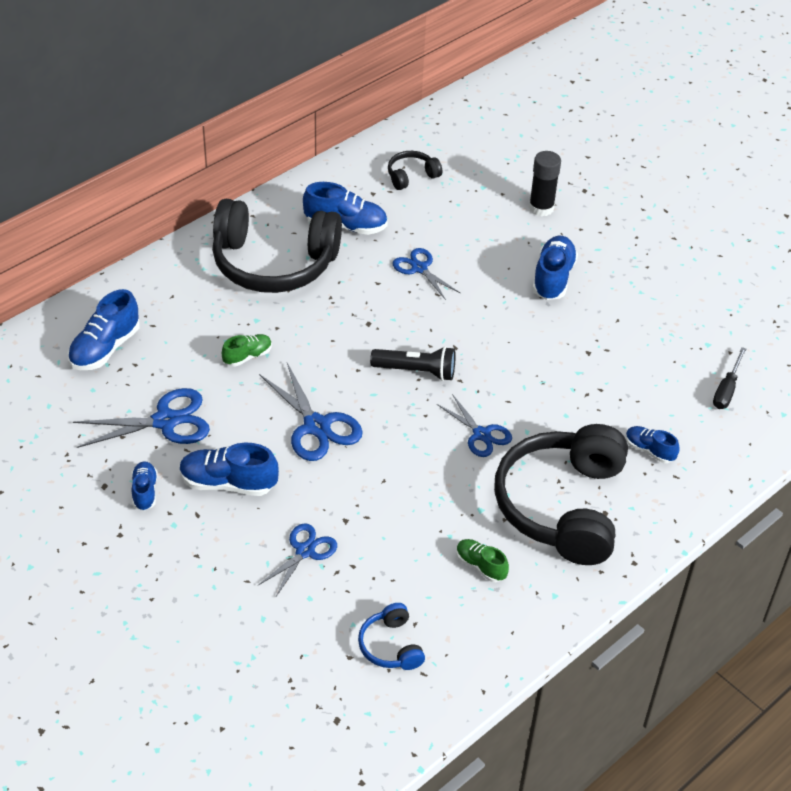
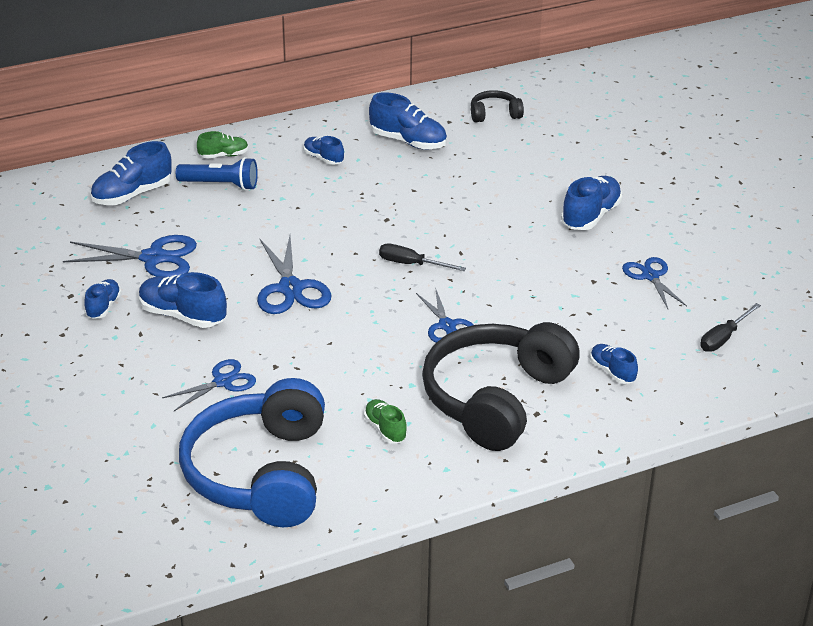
camera: 20 degrees right, 10 degrees down
(188, 317) = (220, 185): none -> blue flashlight
(247, 356) = (257, 224): green shoe -> green shoe (223, 155)
(274, 263) = (323, 158): black headphones -> blue shoe
(391, 646) = (260, 473): blue headphones -> blue headphones, size x2.32
(416, 371) = (411, 264): black flashlight -> black screwdriver
(419, 268) = (461, 186): blue scissors -> blue scissors (650, 276)
(541, 208) = (610, 159): black glue stick -> none

